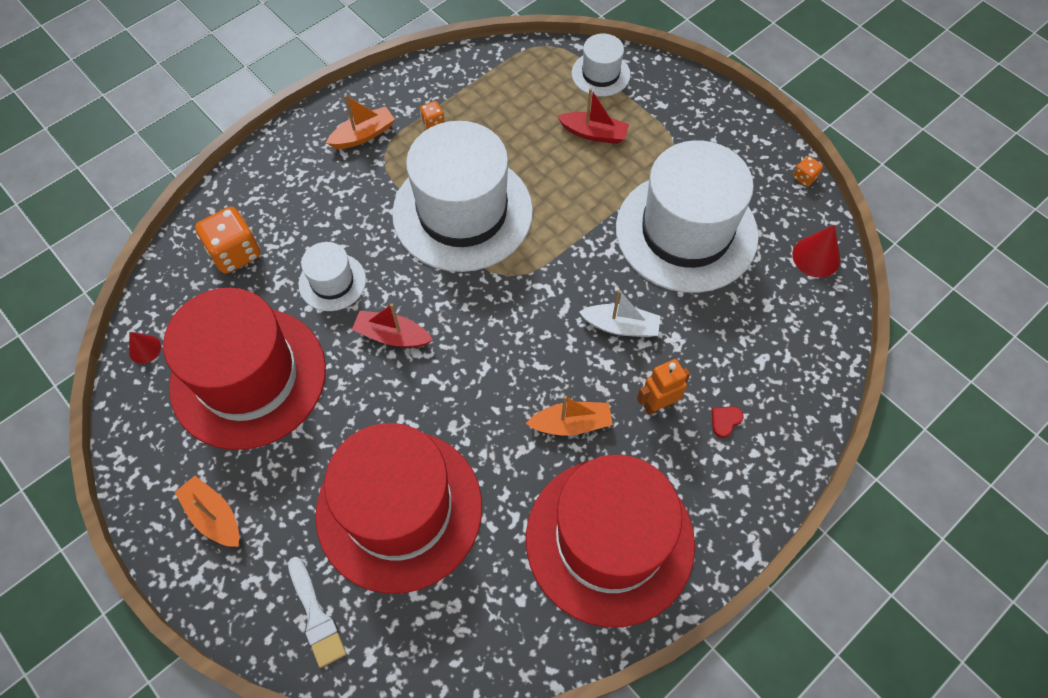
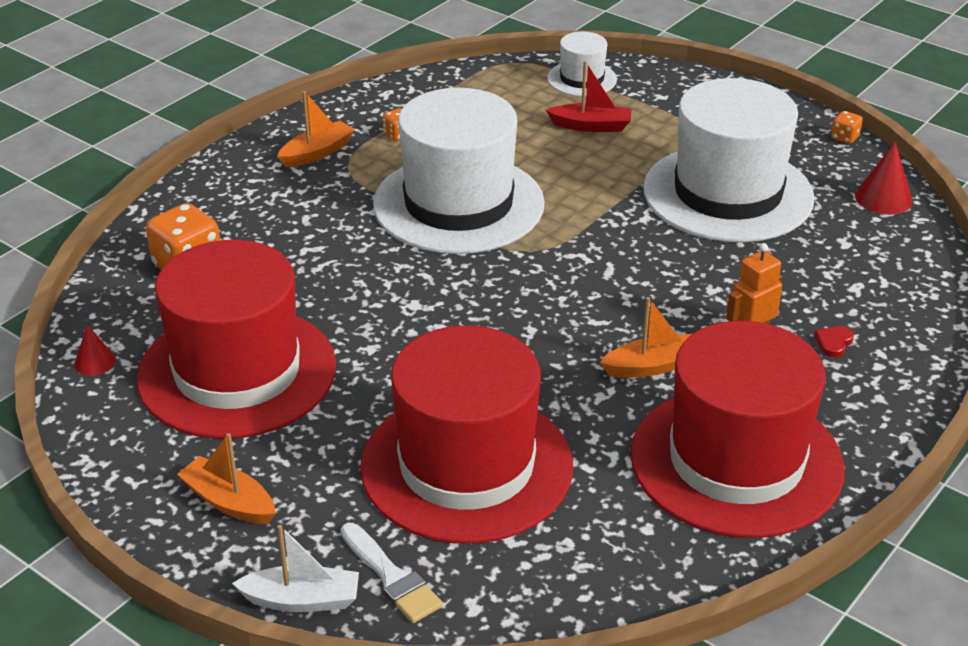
camera: 10 degrees left, 25 degrees down
(332, 282) = (318, 278): white hat -> none
(392, 336) = (408, 316): red boat -> none
(621, 326) = (681, 278): white boat -> white boat (302, 600)

